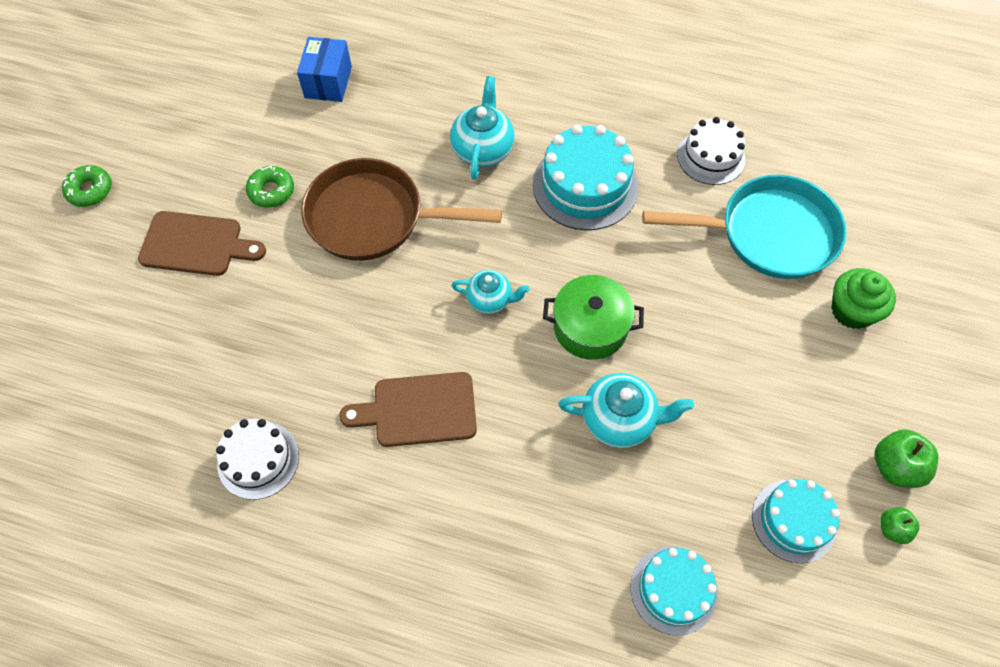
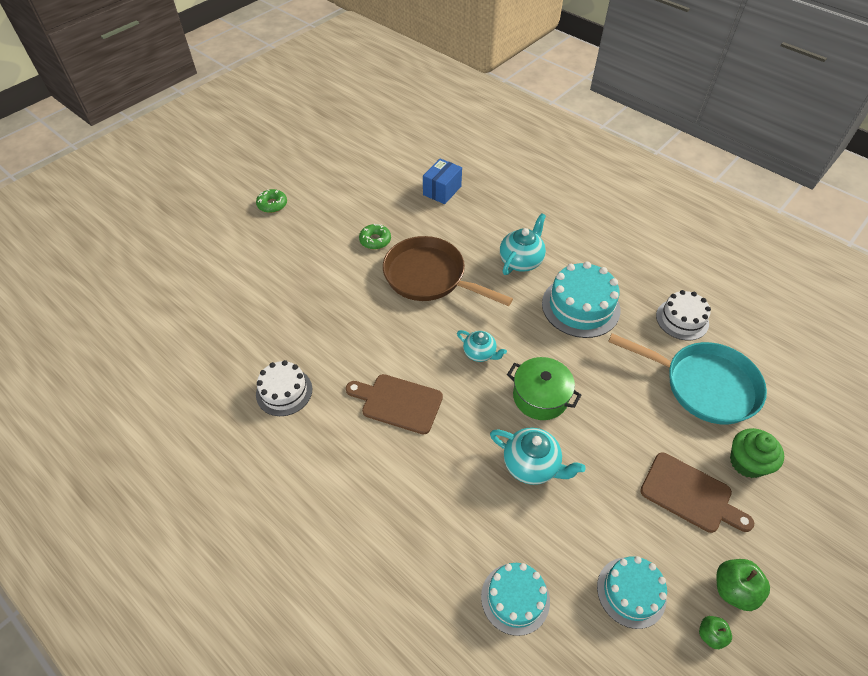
camera: 25 degrees right, 10 degrees down
(196, 244) = (315, 254): brown cutting board -> brown cutting board (690, 494)

